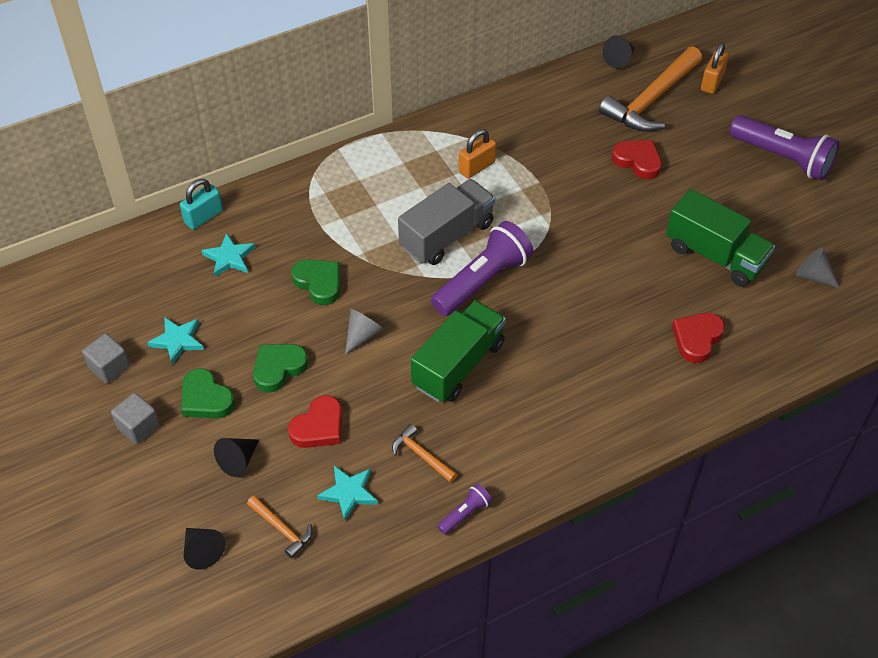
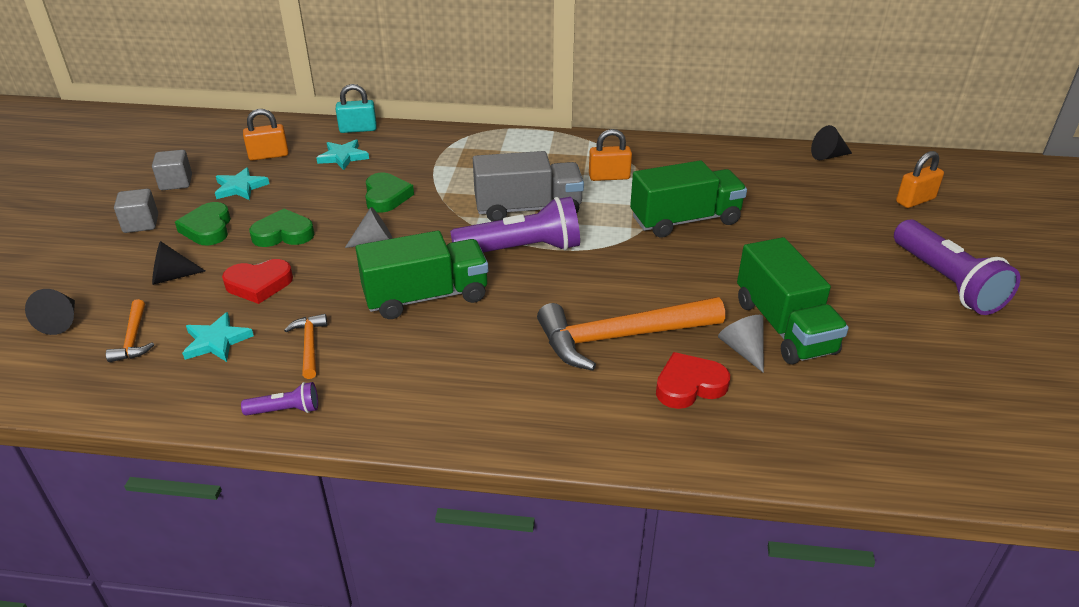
camera: 35 degrees right, 15 degrees down
(157, 291) = (268, 155): none -> orange padlock
(573, 186) = (685, 220): none -> green truck
(638, 161) = (772, 227): red heart -> none
(651, 100) = (833, 191): orange hammer -> orange hammer (621, 337)
(813, 276) = (891, 393): grey cone -> grey cone (743, 350)

